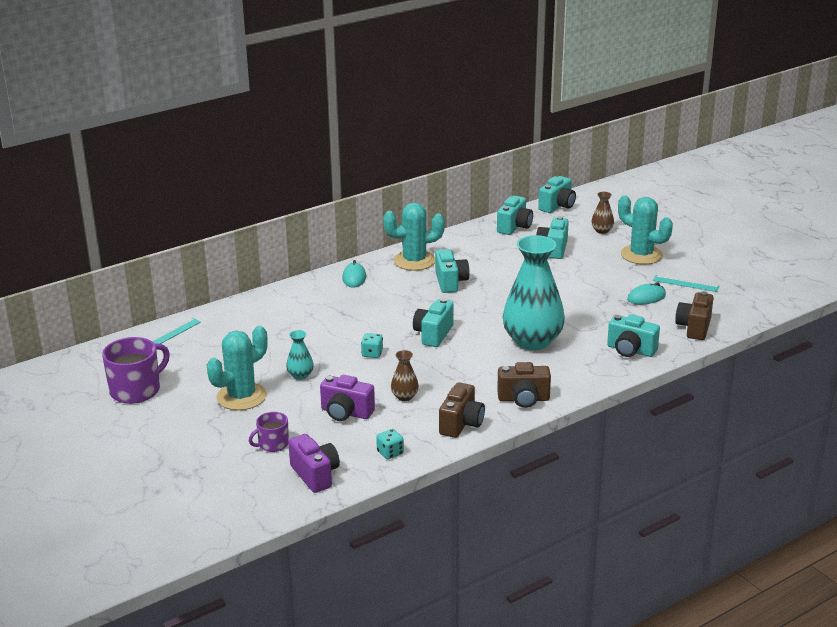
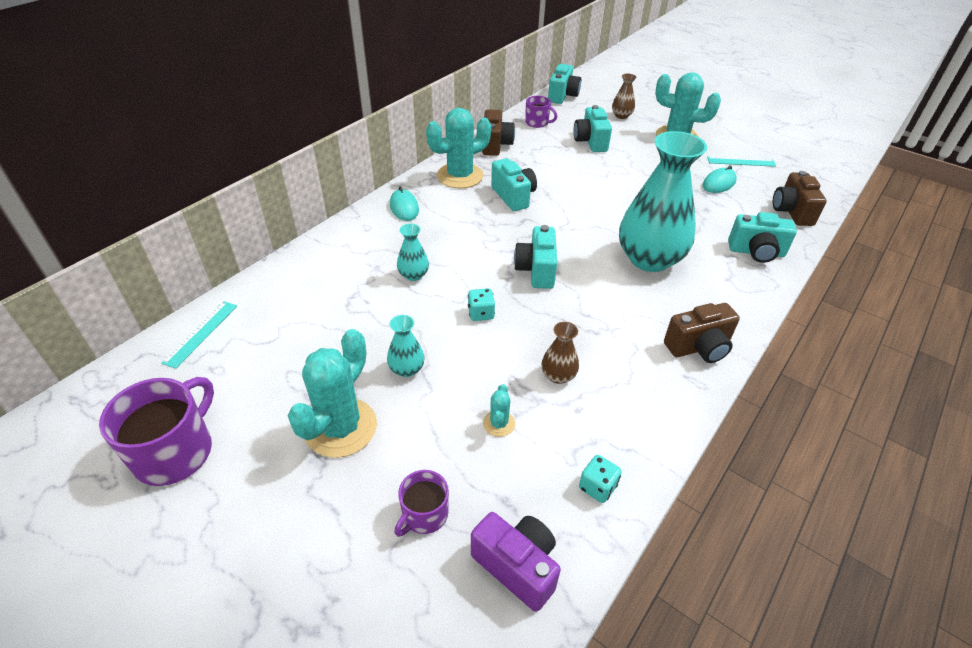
camera: 20 degrees left, 15 degrees up
(336, 323) = (413, 275): none -> turquoise vase
(346, 413) = (499, 423): purple camera -> turquoise cactus
(461, 424) = (654, 407): brown camera -> brown camera (495, 145)
(514, 227) = (537, 122): turquoise camera -> purple mug

